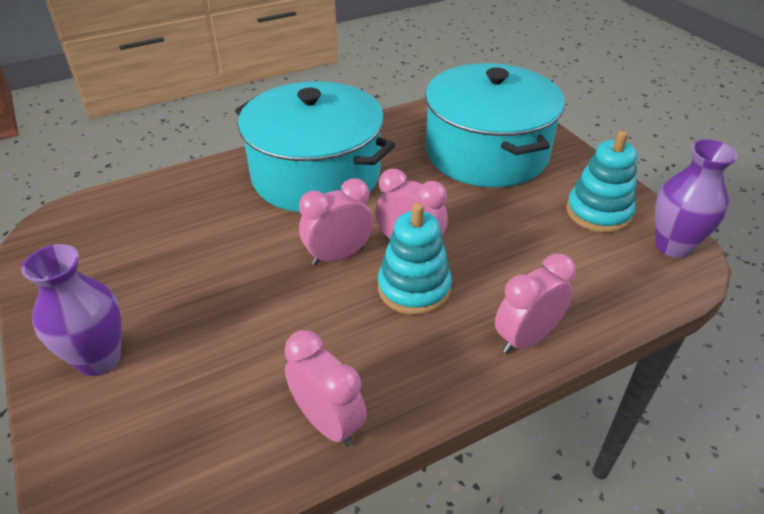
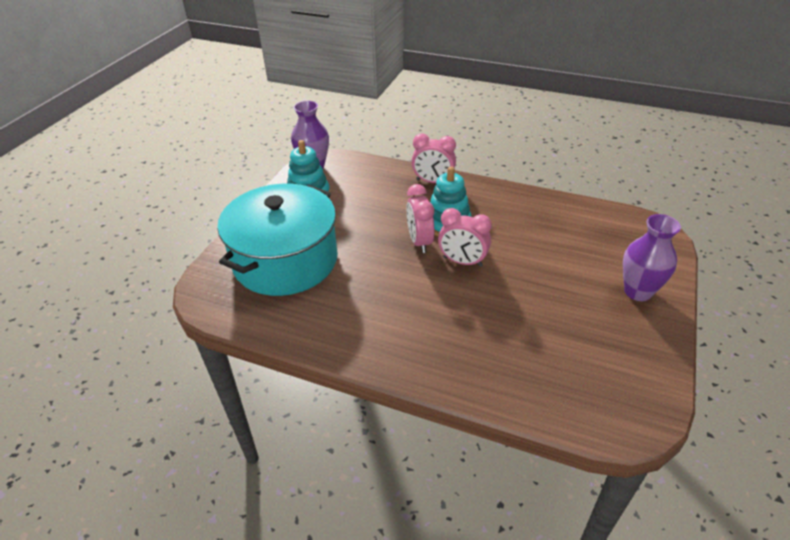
camera: 130 degrees left, 0 degrees up
(316, 175) = (404, 324): turquoise pot -> none
(328, 422) = (546, 206): pink clock -> none

